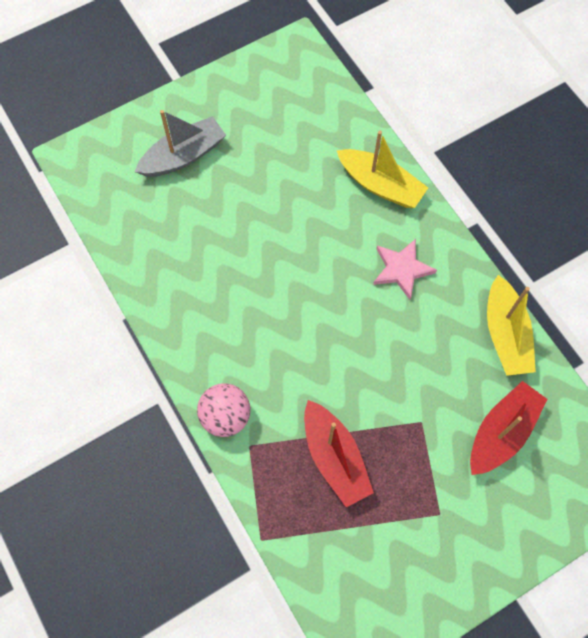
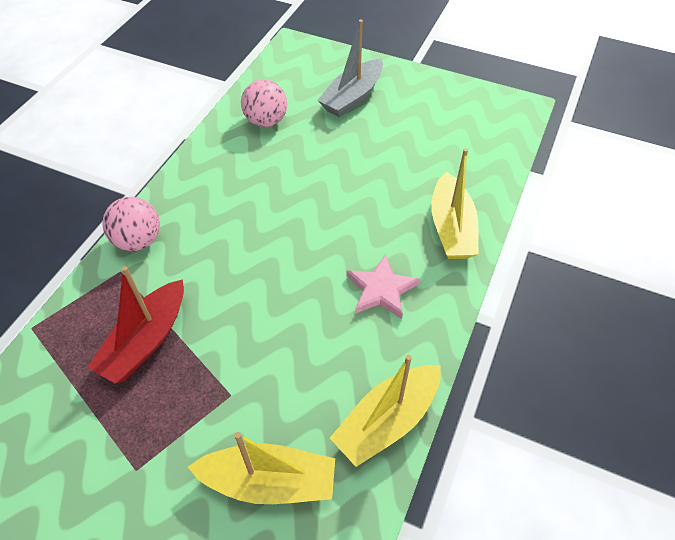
camera: 55 degrees right, 15 degrees down
(158, 241) = (266, 121): none -> pink ball
(183, 156) = (352, 97): grey boat -> grey boat turned 105 degrees clockwise
(501, 432) = (269, 481): red boat -> yellow boat

